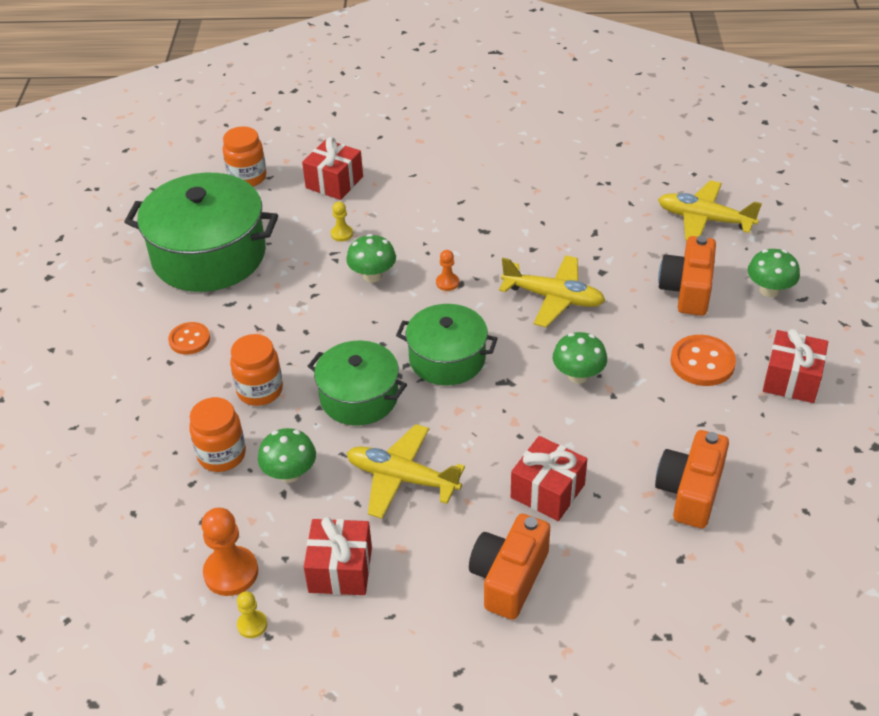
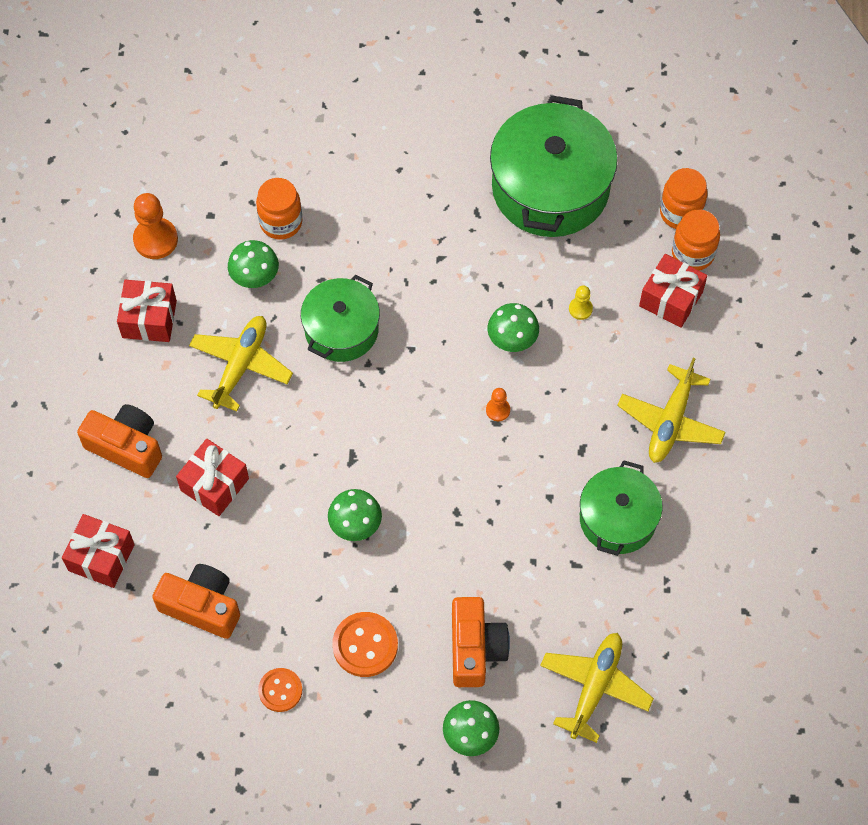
camera: 90 degrees right, 20 degrees up
(189, 340) = (427, 183): orange button -> orange button (280, 690)
(252, 625) = (104, 258): yellow pawn -> none
(260, 390) = (356, 247): orange jar -> orange jar (692, 253)
(447, 359) = (386, 406): green pot -> green pot (617, 519)
(553, 298) = (469, 511): yellow plane -> yellow plane (670, 421)
(687, 290) = (475, 648): orange camera -> orange camera turned 75 degrees clockwise
(791, 379) = (335, 728): red gift -> red gift (101, 557)

